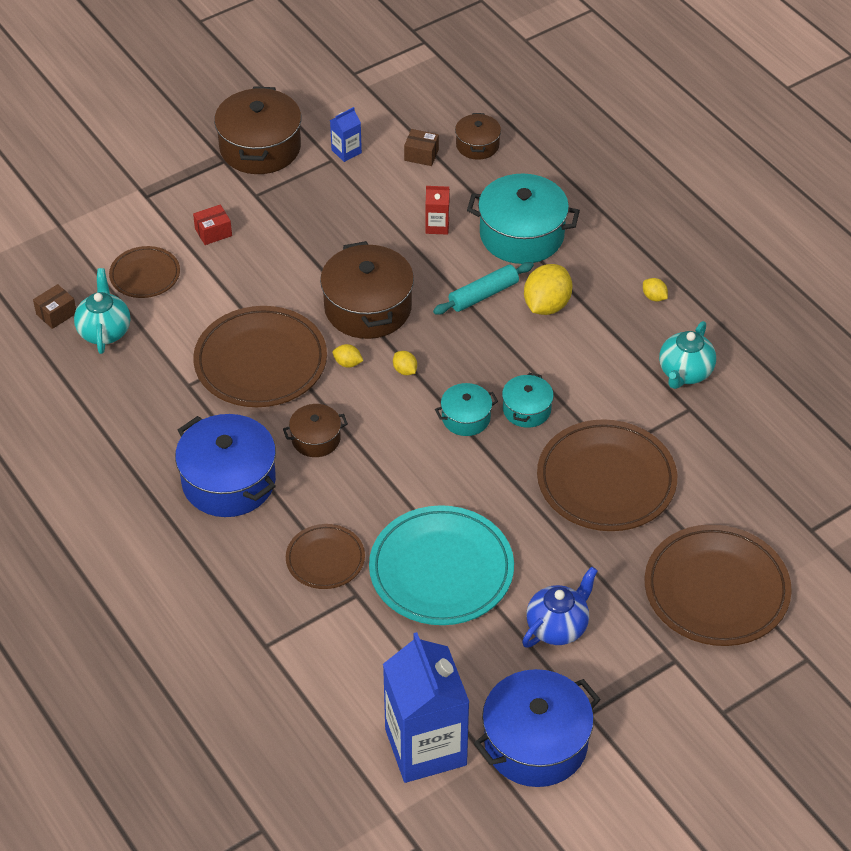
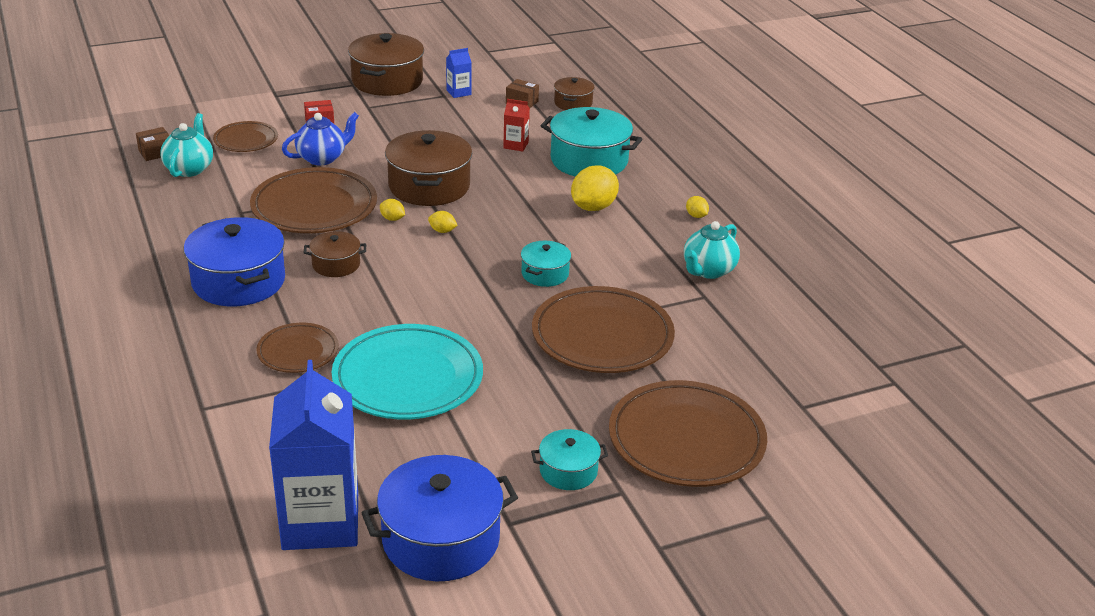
camera: 10 degrees right, 15 degrees down
(405, 370) = (442, 231): yellow lemon -> yellow lemon turned 45 degrees counterclockwise
(466, 418) = (484, 271): turquoise pot -> turquoise pot (568, 471)
(483, 294) = (538, 192): turquoise rolling pin -> none
(557, 627) = (507, 442): blue teapot -> blue teapot (322, 158)

